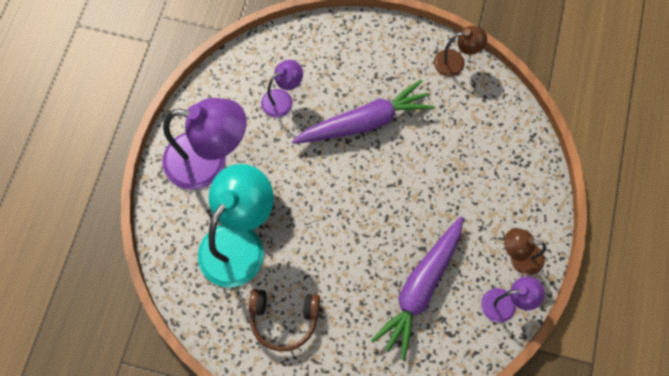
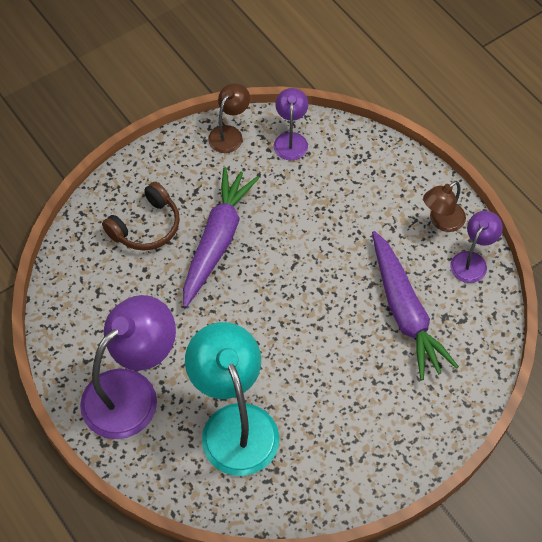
camera: 50 degrees left, 10 degrees down
(282, 99) = (131, 288): purple lamp -> purple lamp (291, 140)
(284, 320) = (340, 439): brown headphones -> brown headphones (146, 227)

